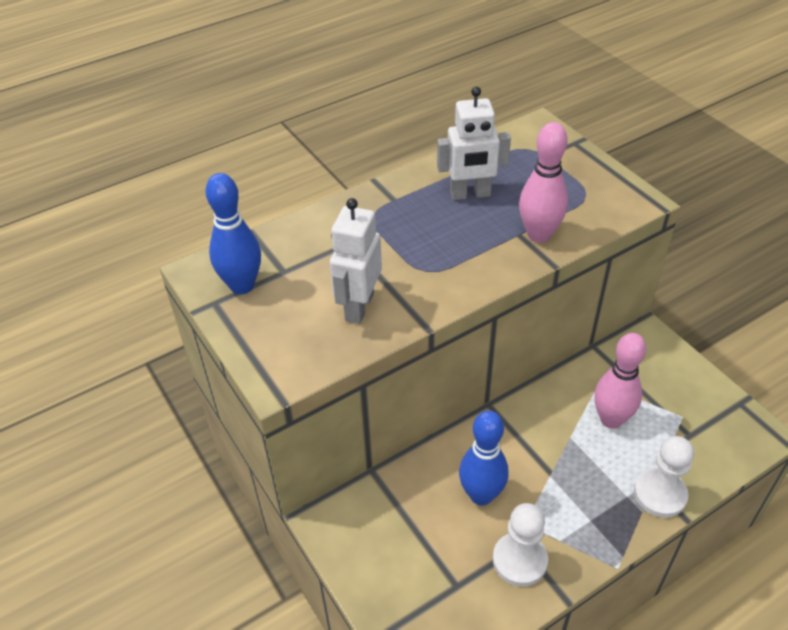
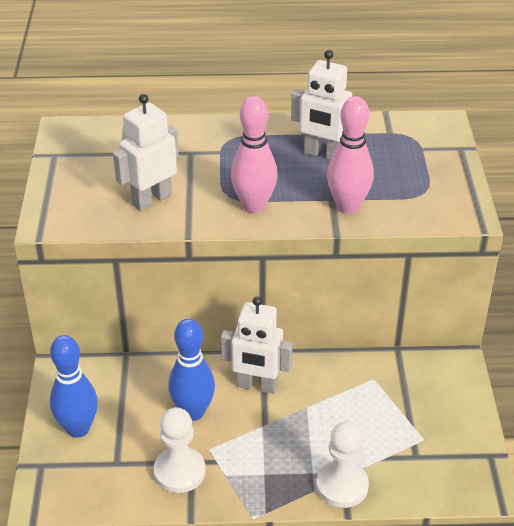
camera: 30 degrees right, 5 degrees down
(242, 285) = (83, 151): blue bowling pin -> blue bowling pin (78, 428)
(513, 440) = (257, 386): none -> white robot
(611, 419) = (355, 411): pink bowling pin -> pink bowling pin (254, 206)

